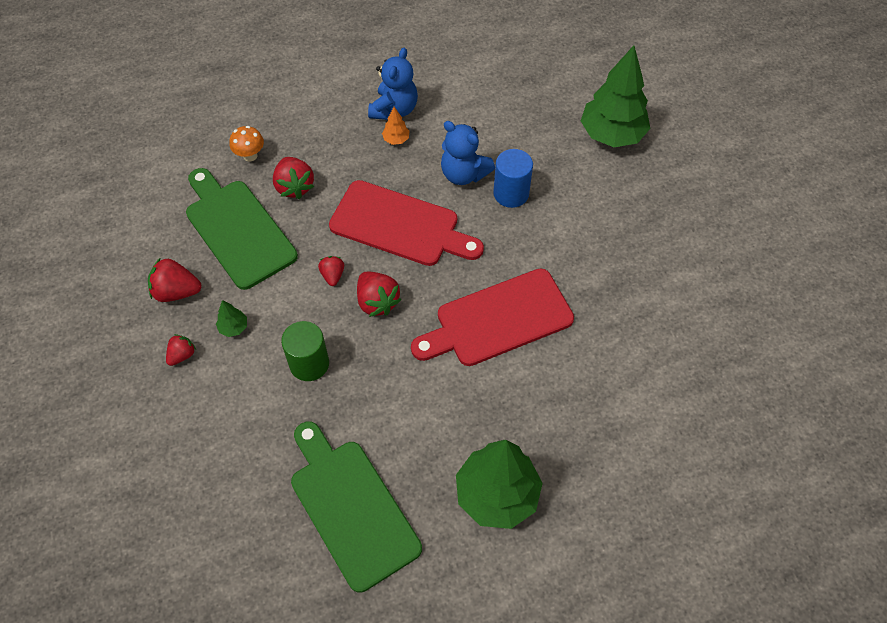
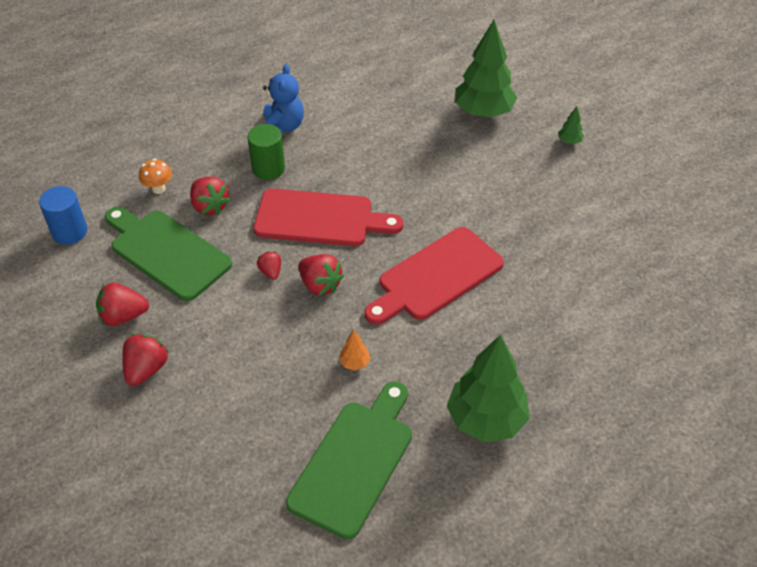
camera: 15 degrees left, 10 degrees down
(182, 355) = (146, 369): red strawberry -> red strawberry, size x1.67
(233, 327) = (190, 335): green tree -> green tree (569, 141)
(309, 364) = (273, 350): green cylinder -> green cylinder (268, 168)
(351, 507) = (355, 462): green cutting board -> green cutting board turned 75 degrees clockwise
(396, 139) = (292, 151): orange tree -> orange tree (354, 363)
(463, 174) = (363, 166): blue teddy bear -> none
(511, 193) = (411, 174): blue cylinder -> blue cylinder (69, 232)

